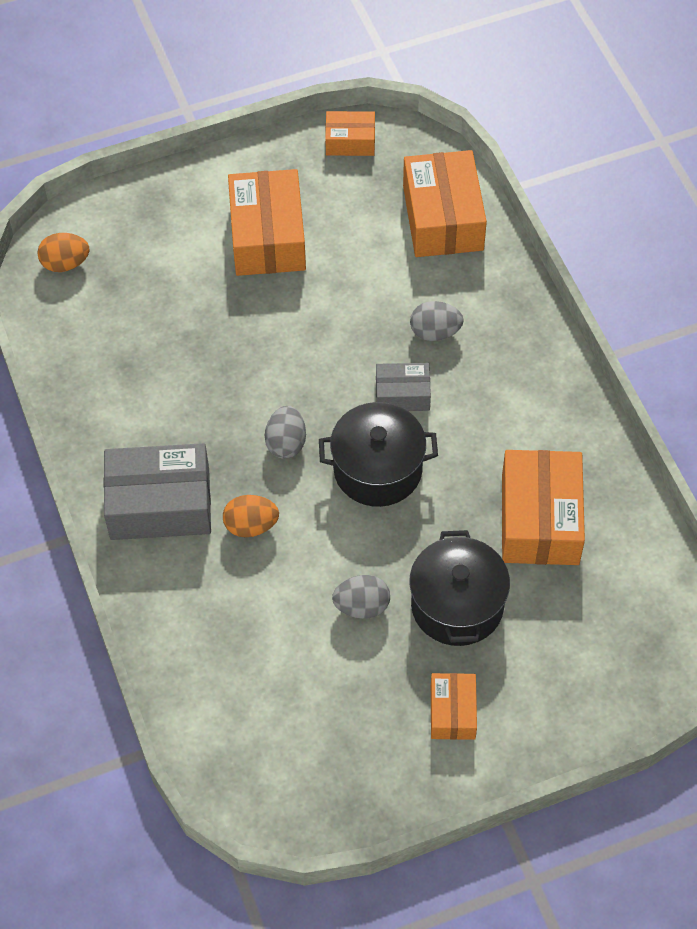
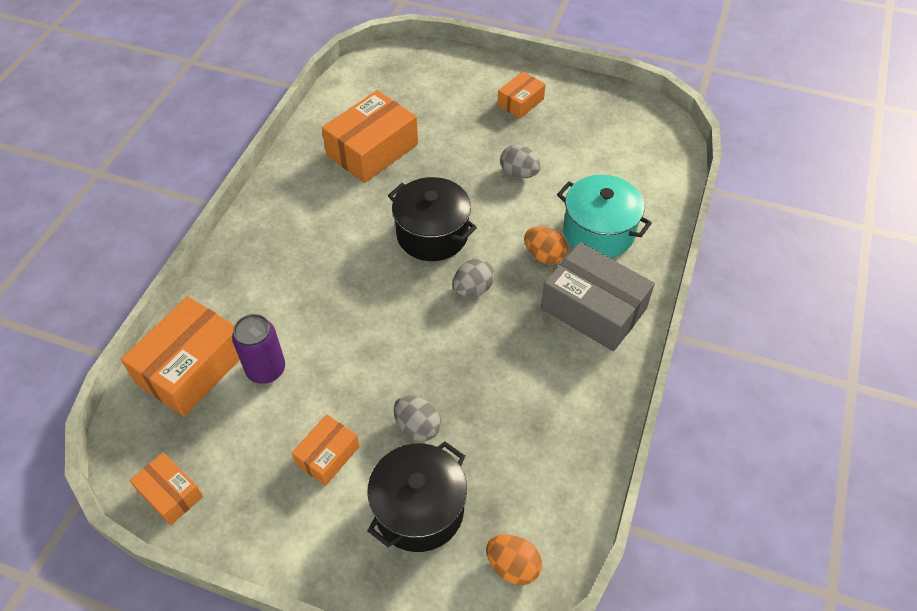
camera: 140 degrees left, 5 degrees down
(219, 594) = (598, 232): none -> turquoise pot
(268, 236) = (327, 455): orange box -> orange box, size x0.55
(384, 256) = (266, 369): none -> purple can
(402, 394) = (366, 266): grey box -> none
(435, 332) = (299, 290): grey egg -> grey egg (417, 427)
(457, 605) = (465, 141): black pot -> black pot (419, 509)

